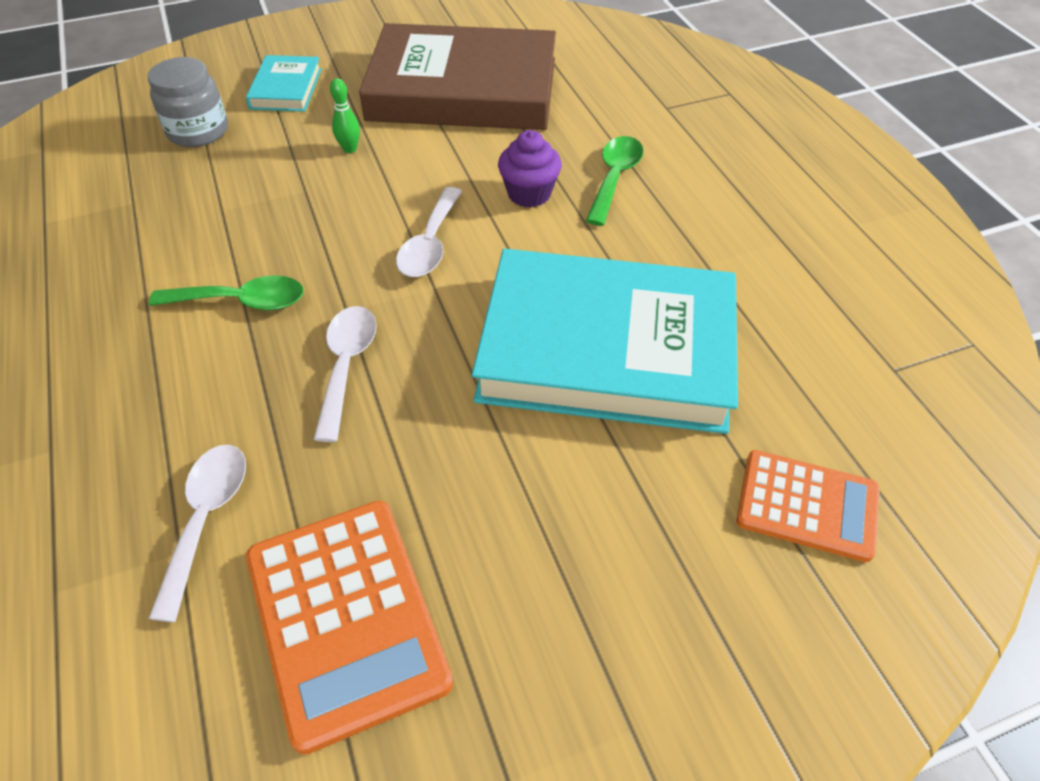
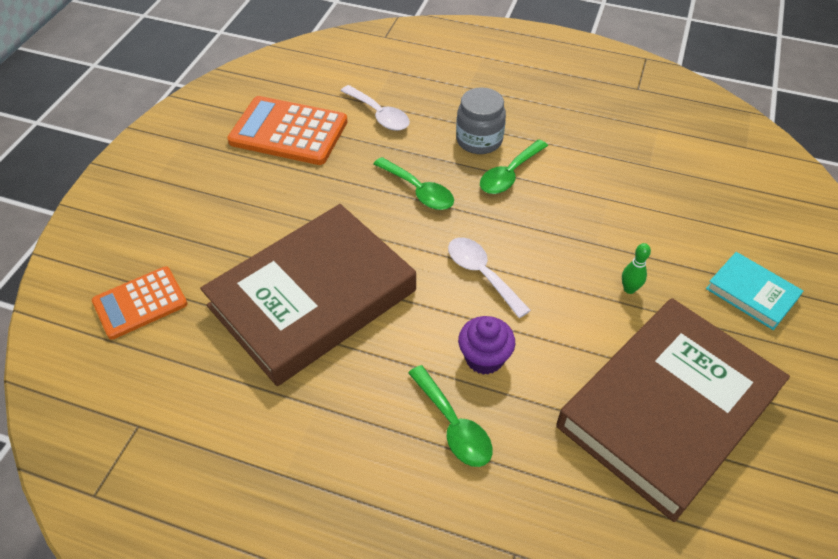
camera: 130 degrees right, 0 degrees up
(198, 131) = (718, 222): grey jar -> grey jar (479, 140)
(346, 366) = (418, 191): white spoon -> green spoon
(607, 349) = (312, 298): turquoise book -> brown book

